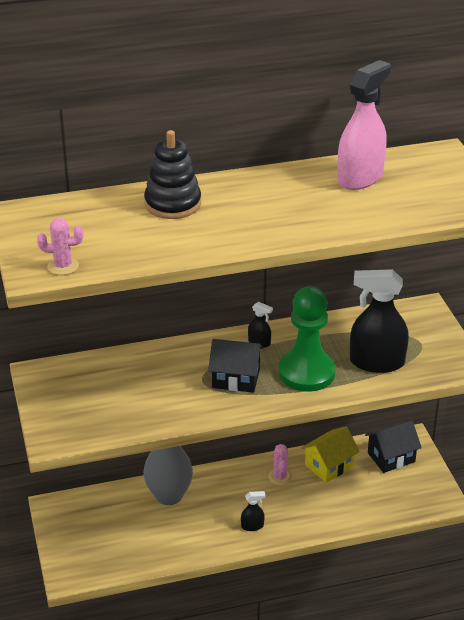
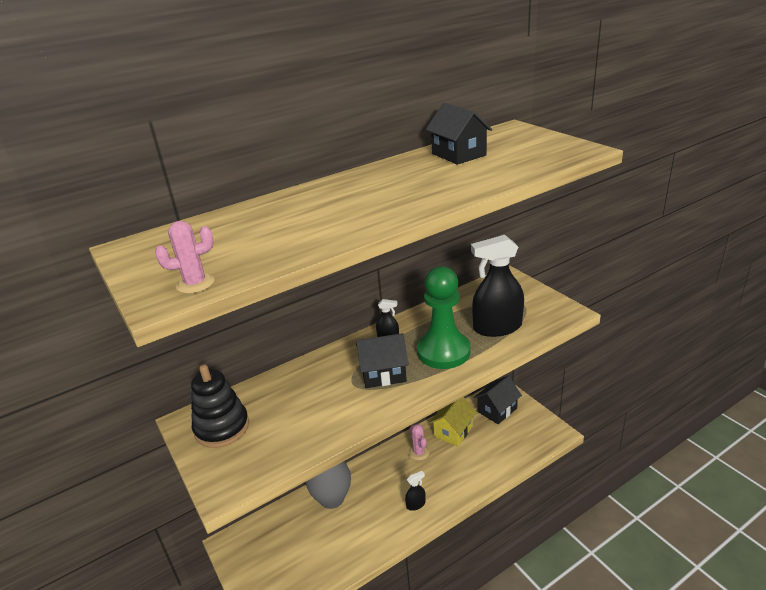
camera: 15 degrees left, 5 degrees down
(173, 204) = (295, 206): black stacking toy -> black stacking toy (222, 428)
(360, 177) = (458, 154): pink spray bottle -> black house

